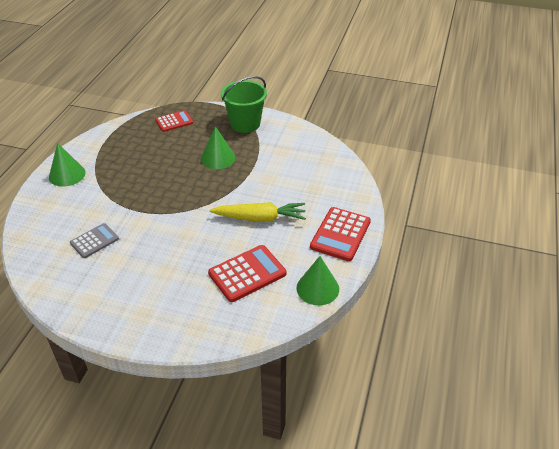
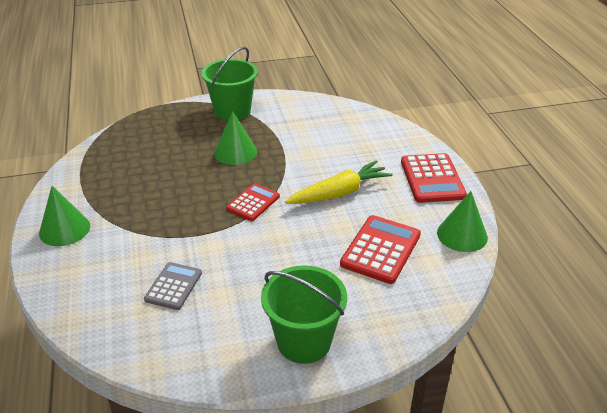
camera: 30 degrees left, 5 degrees down
(136, 315) = (304, 341): none -> green bucket
(174, 121) = (148, 133): red calculator -> red calculator (253, 203)

